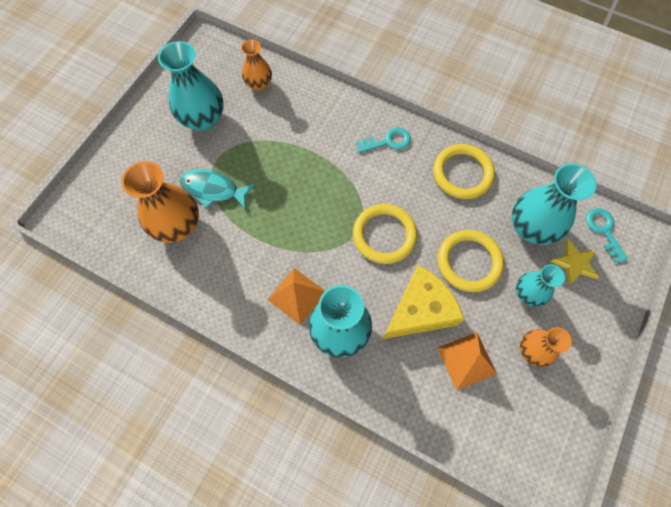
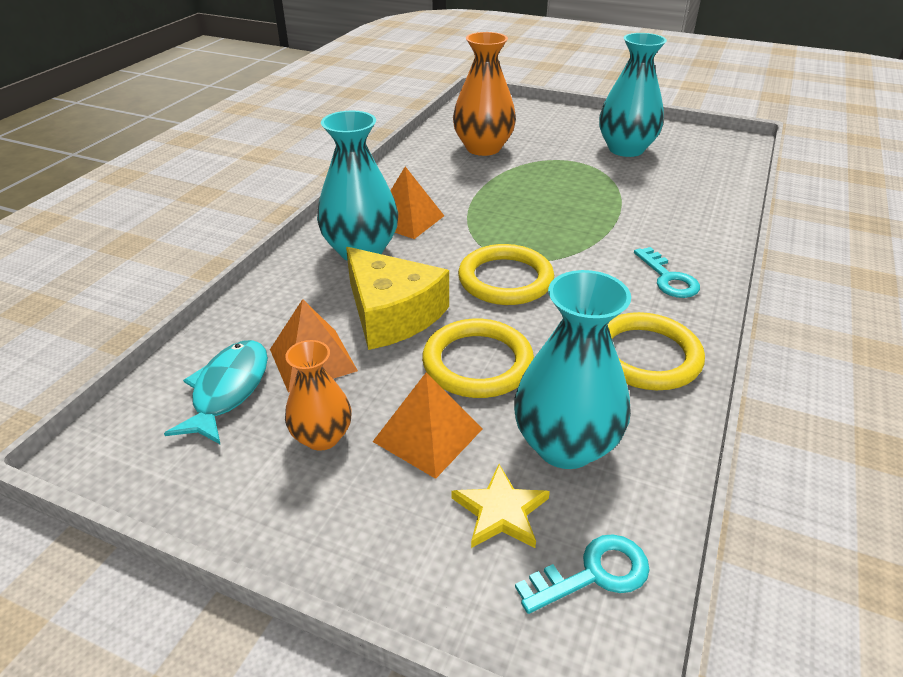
camera: 85 degrees right, 30 degrees down
(213, 189) = (534, 162): turquoise fish -> turquoise fish (228, 390)
(259, 84) = (700, 177): orange vase -> none
(527, 293) = (428, 435): turquoise vase -> orange pyramid

